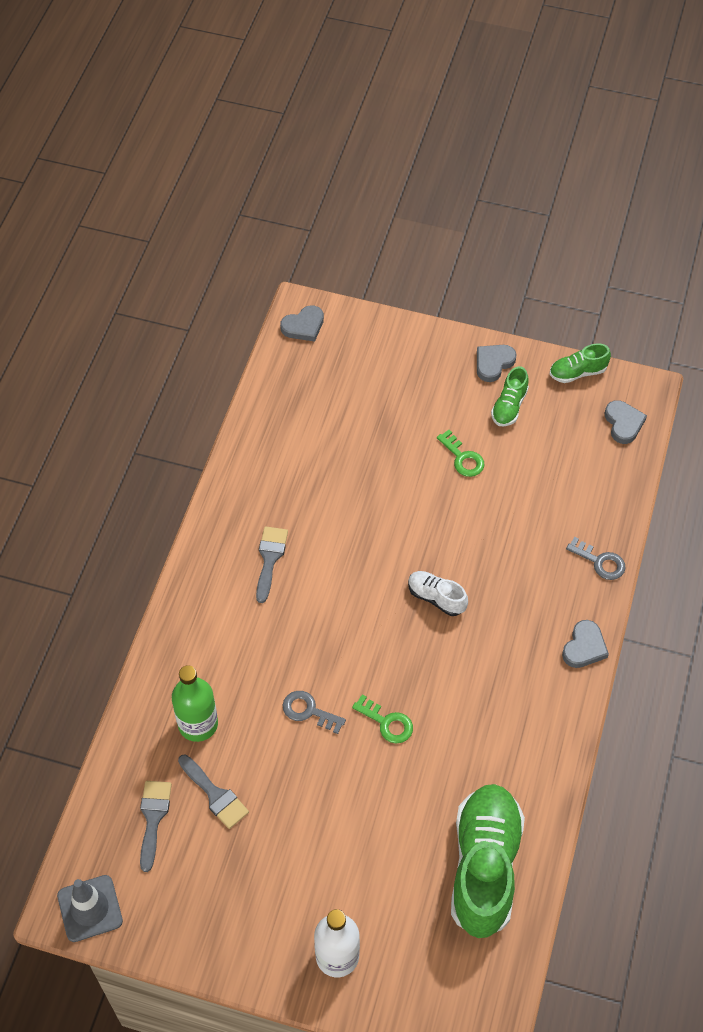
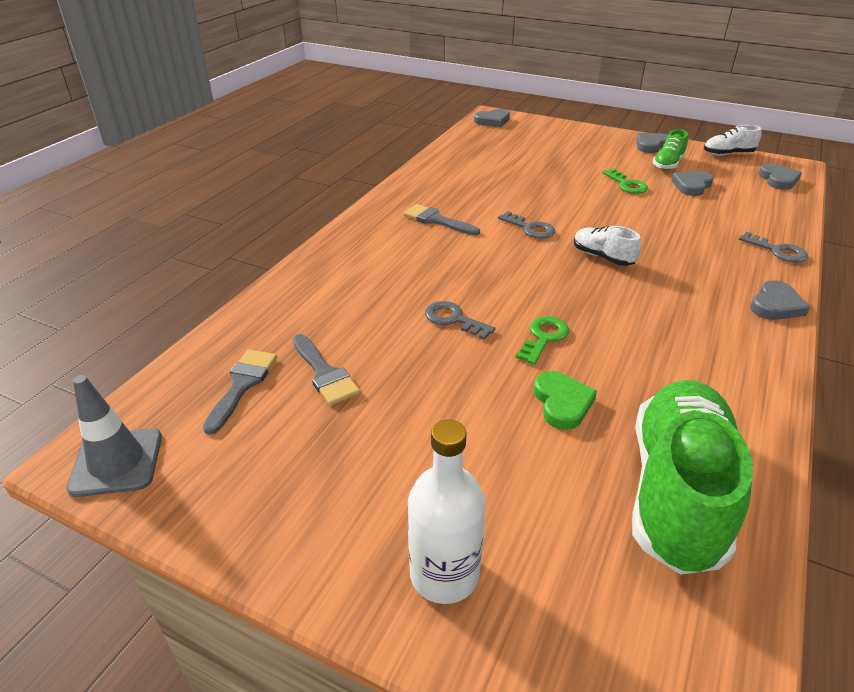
camera: 10 degrees right, 20 degrees down
(198, 724) = (327, 315): green bottle -> none
(270, 559) = (436, 220): grey brush -> grey brush turned 75 degrees counterclockwise
(365, 559) = (530, 228): none -> grey key
(387, 722) = (543, 337): green key -> green key turned 105 degrees counterclockwise
(405, 796) = (562, 403): none -> green heart
(531, 450) = (691, 186): none -> grey heart
(577, 372) = (728, 154): green shoe -> white shoe

